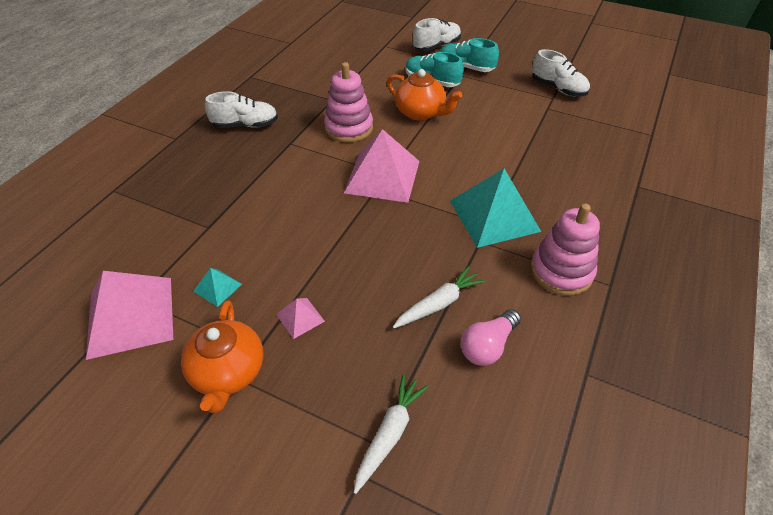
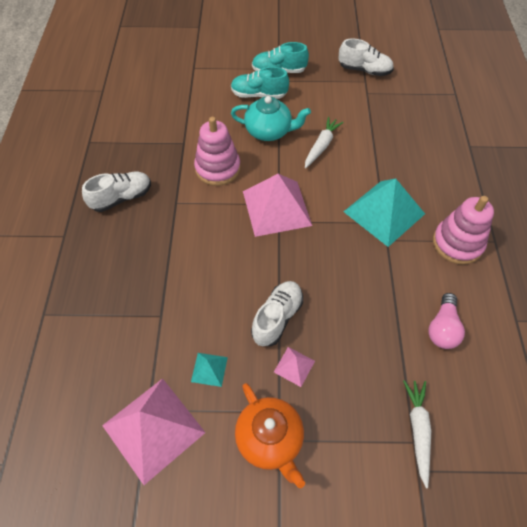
camera: 25 degrees left, 10 degrees up
(421, 112) = (269, 131): orange teapot -> turquoise teapot
(436, 46) = (240, 55): white shoe -> white shoe (277, 318)
(438, 304) = (389, 308): white carrot -> white carrot (321, 146)

